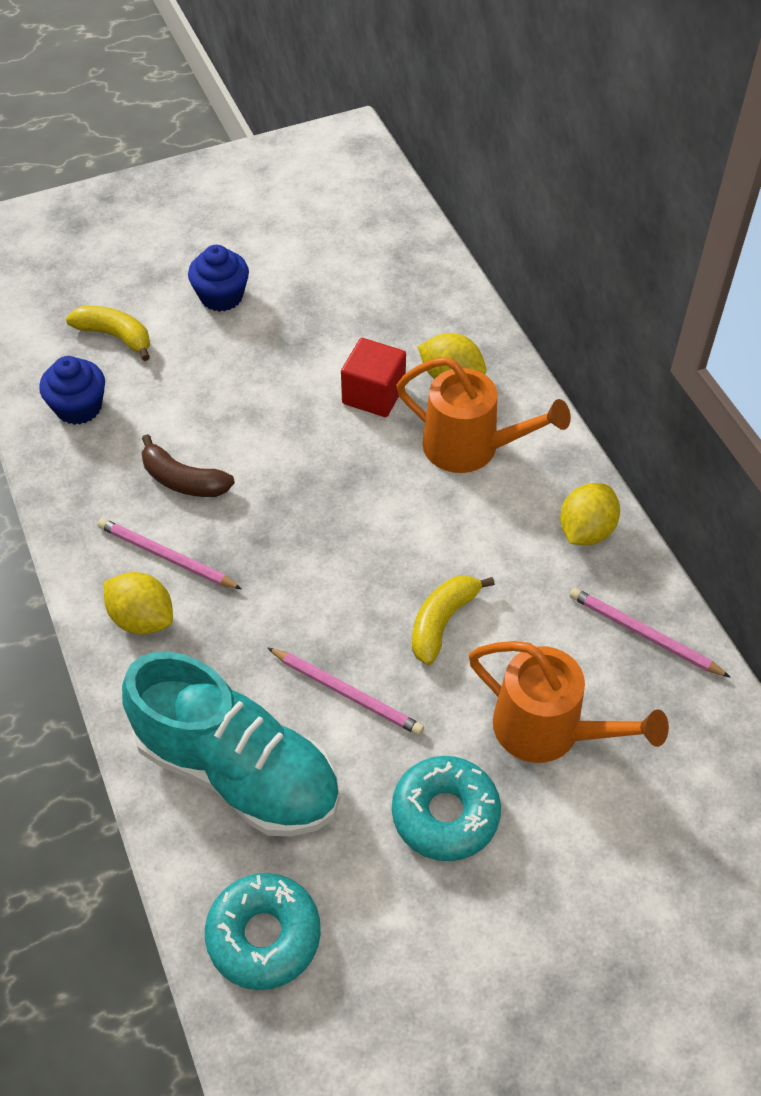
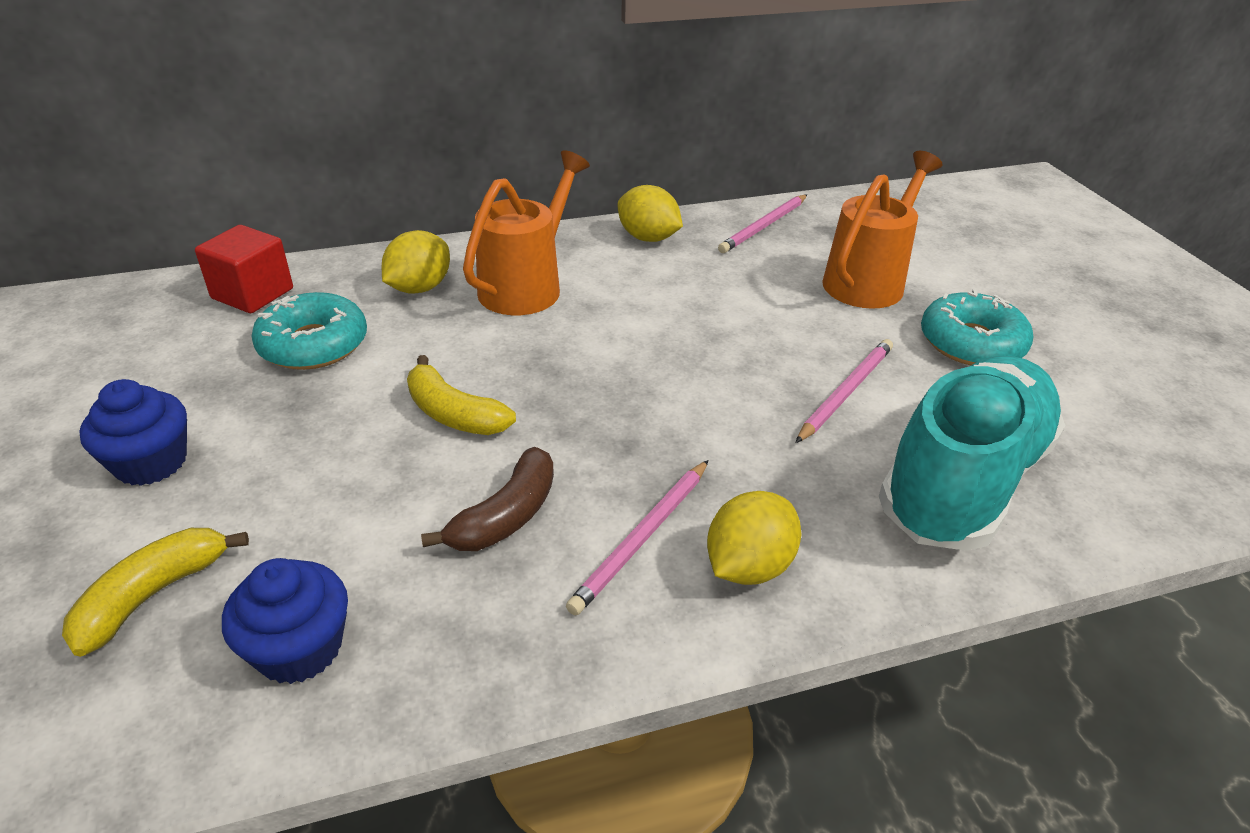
camera: 85 degrees left, 15 degrees down
(264, 936) = (1155, 470): turquoise donut -> turquoise donut (313, 344)
(373, 394) = (420, 341): red cube -> red cube (252, 294)
(442, 622) = (752, 324): yellow banana -> yellow banana (454, 414)

